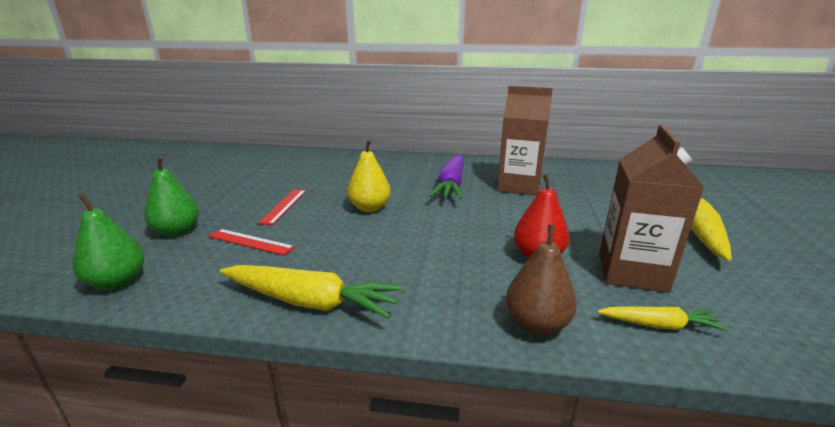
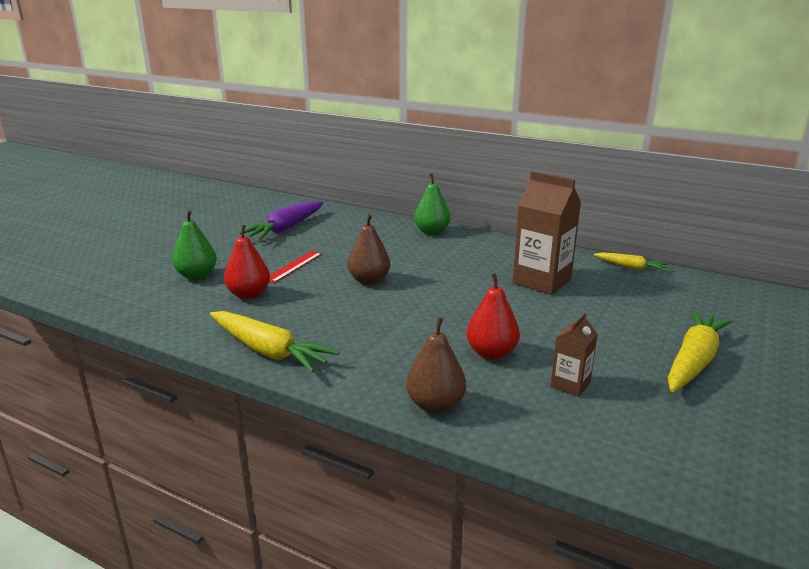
camera: 20 degrees right, 0 degrees up
(118, 282) = (141, 309): green pear -> green pear (432, 232)
(250, 242) = (249, 295): red ruler -> red pear
(369, 208) = (369, 280): yellow pear -> brown pear
(451, 185) = (468, 269): purple carrot -> purple carrot (286, 228)
(632, 272) = (570, 384): brown carton -> brown carton, size x0.52
(659, 325) = (545, 430): yellow carrot -> yellow carrot (630, 267)

